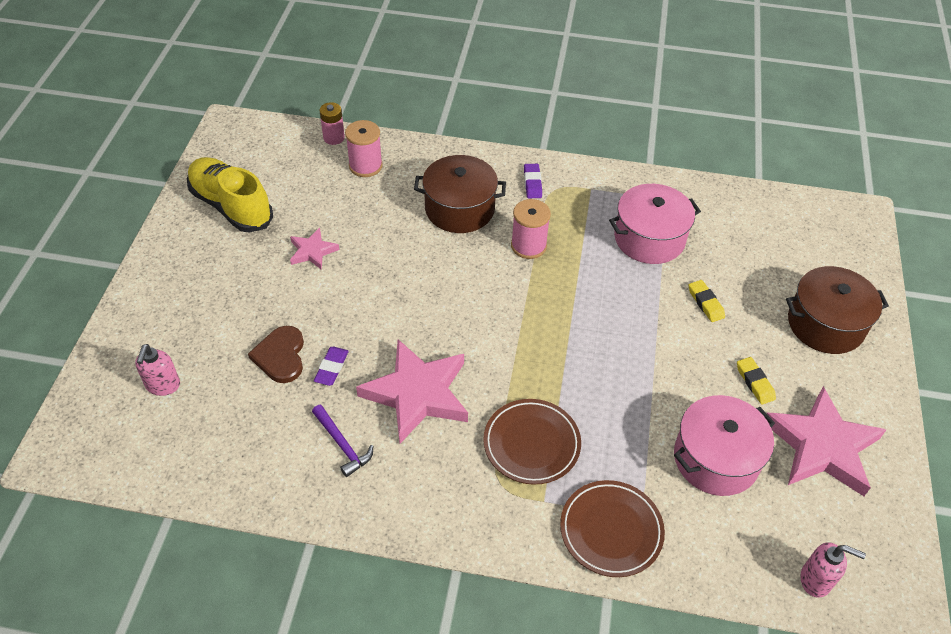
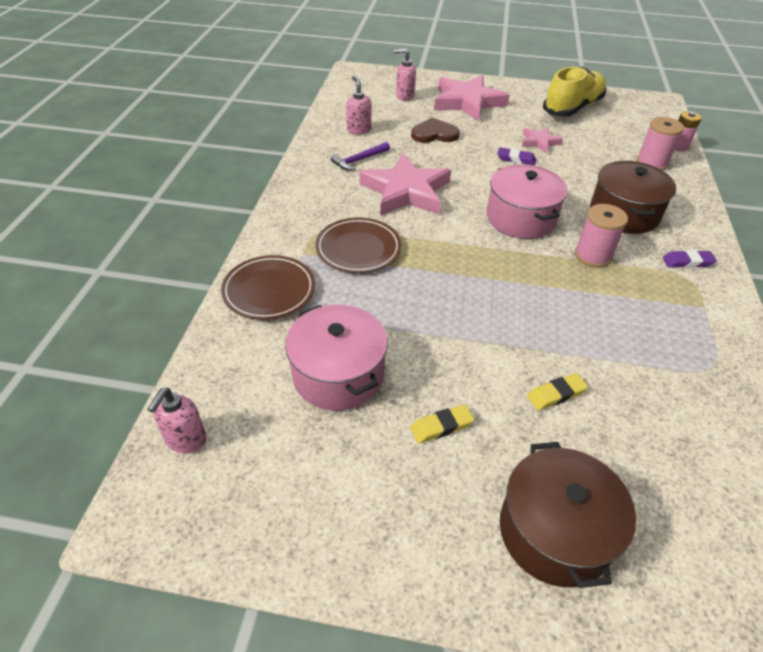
camera: 90 degrees right, 5 degrees down
(258, 446) = (358, 130): none -> pink soap dispenser
(331, 368) = (426, 154): purple eraser -> purple eraser (516, 159)
(649, 238) = (645, 352): pink pot -> pink pot (521, 218)
(821, 446) = (351, 482): pink star -> pink star (467, 102)

